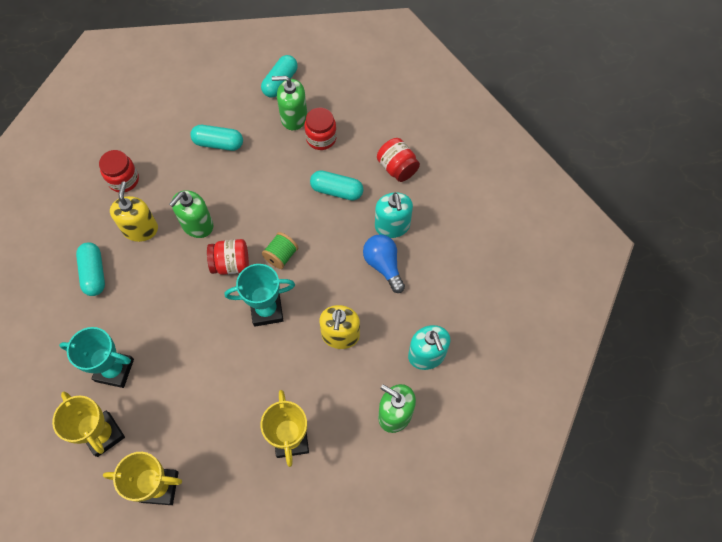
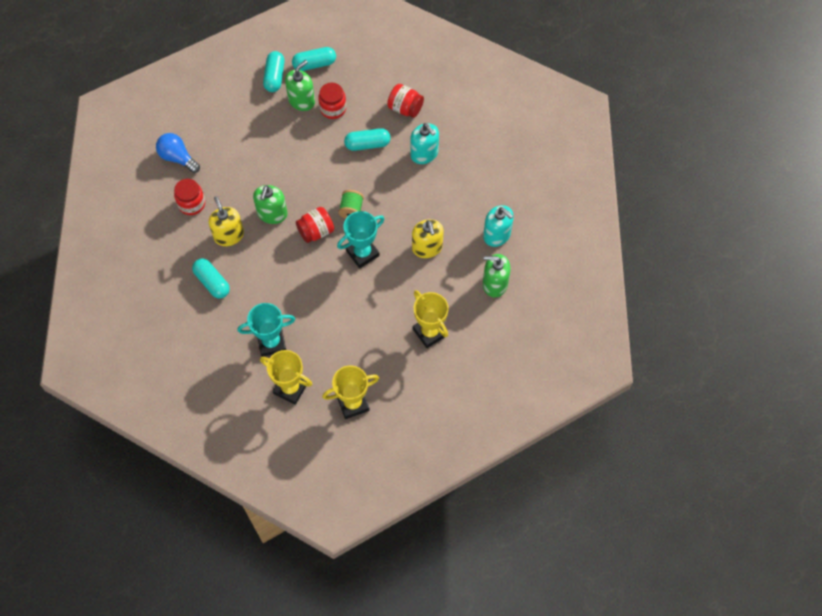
camera: 25 degrees left, 0 degrees up
(218, 143) = (252, 145): turquoise capsule -> turquoise capsule (314, 64)
(293, 117) = (301, 100): green soap dispenser -> green soap dispenser turned 150 degrees clockwise
(383, 265) = (432, 185): blue light bulb -> blue light bulb (177, 158)

